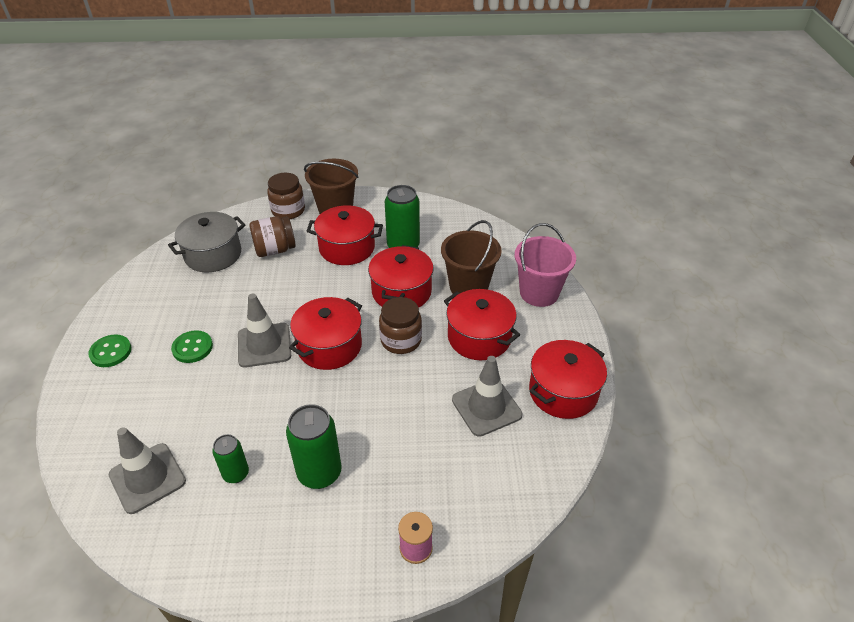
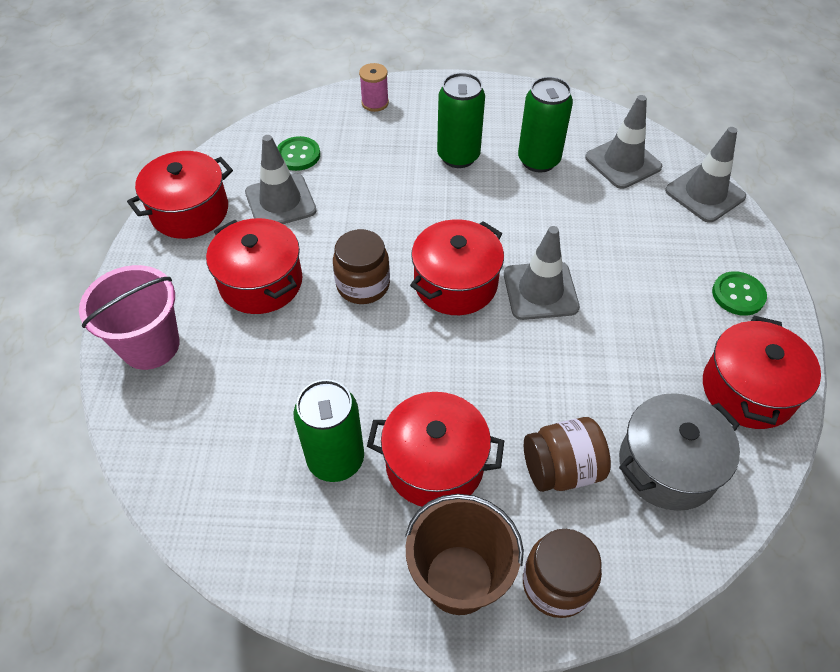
camera: 175 degrees left, 10 degrees up
(82, 444) = (705, 194): none -> grey traffic cone
(192, 348) = (633, 293): green button -> green button (298, 155)
(236, 474) = (538, 160): green can -> green can, size x1.68
(401, 292) = (352, 362): red pot -> red pot (748, 390)
(468, 287) = (249, 364): brown bucket -> none

